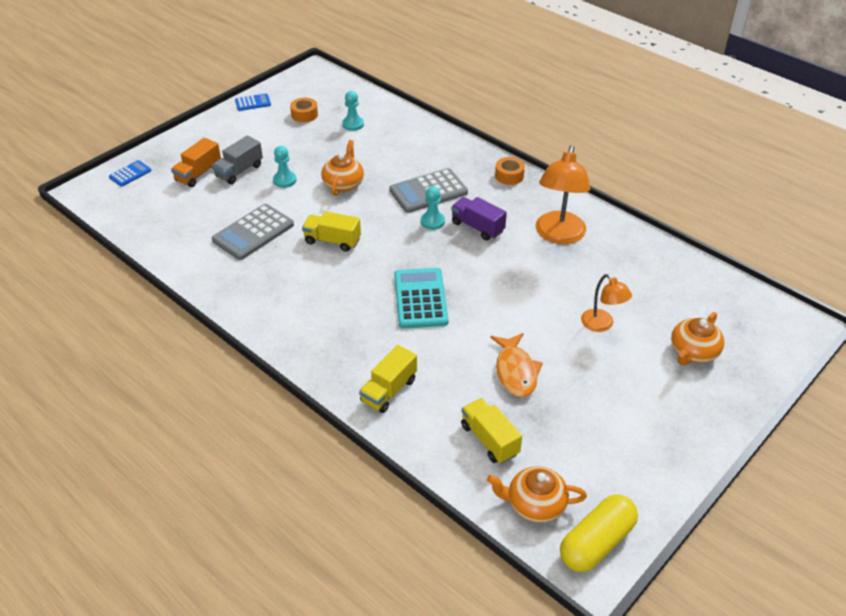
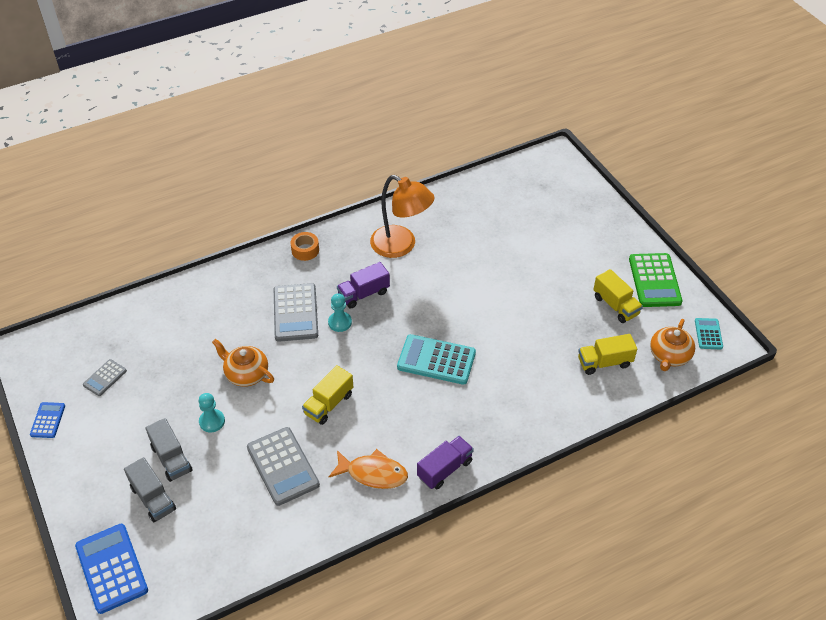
camera: 70 degrees left, 5 degrees up
(130, 174) = (111, 568): blue calculator -> blue calculator, size x1.86
(198, 174) = (153, 498): orange truck -> grey truck
(287, 338) = (445, 469): none -> purple truck
(304, 115) = (105, 378): orange tape -> grey calculator
(353, 124) = (151, 341): turquoise pawn -> none
(389, 390) = (534, 411): yellow truck -> yellow truck (615, 305)
(515, 371) = (542, 325): orange fish -> orange fish (373, 473)
(596, 543) = (708, 334): yellow capsule -> turquoise calculator
(602, 325) = (513, 258): orange lamp -> none
(654, 466) = (654, 280): none -> green calculator
(693, 352) = (560, 220): orange teapot -> none

